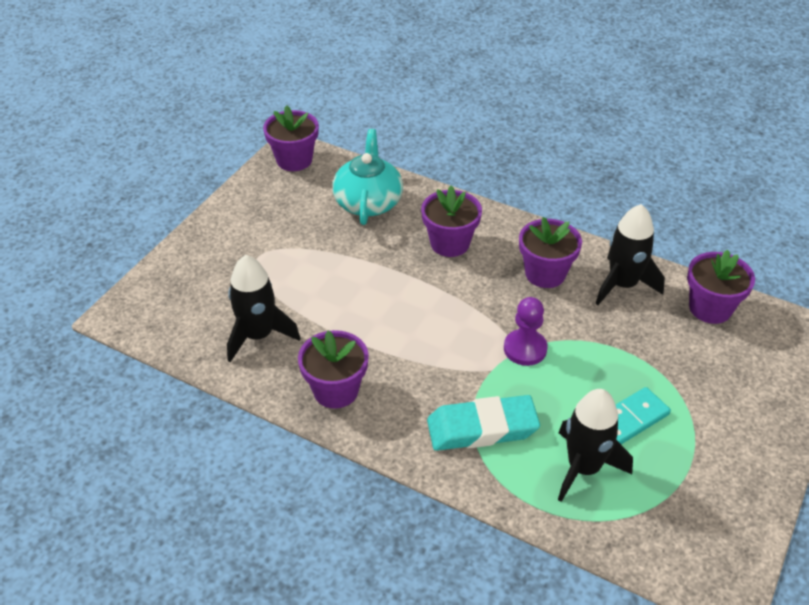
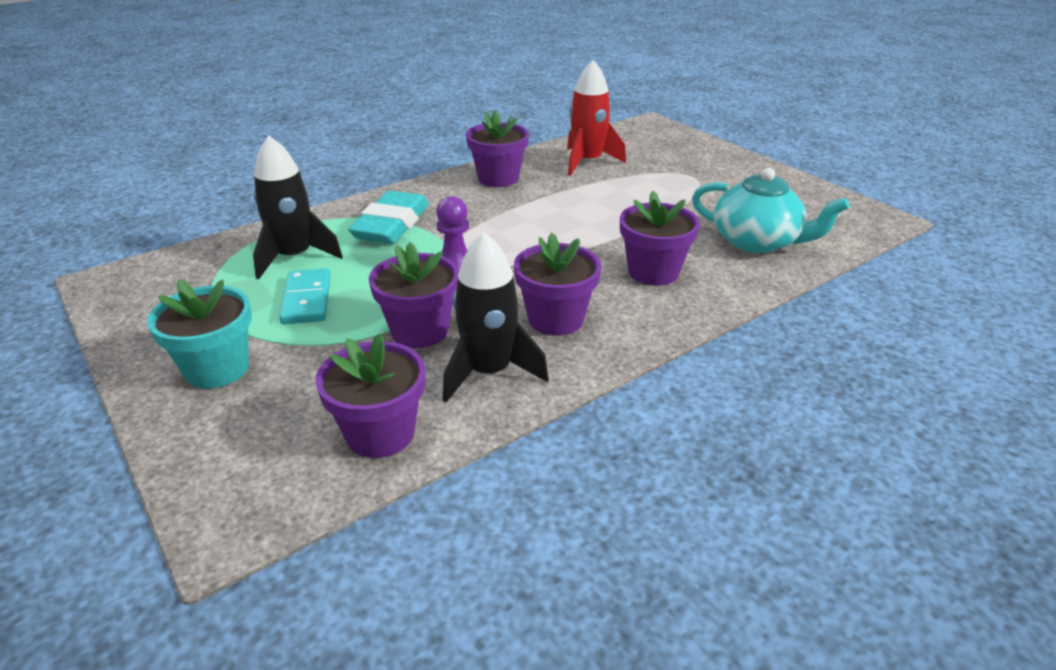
camera: 115 degrees right, 10 degrees down
(258, 335) = (587, 162): black rocket -> red rocket
(294, 160) = (857, 217): purple flower pot -> purple flower pot (420, 331)
(737, 419) = (217, 369): none -> turquoise flower pot

